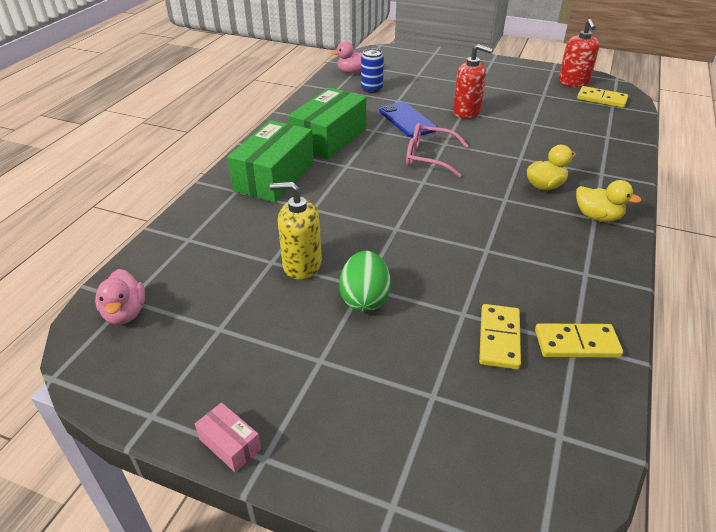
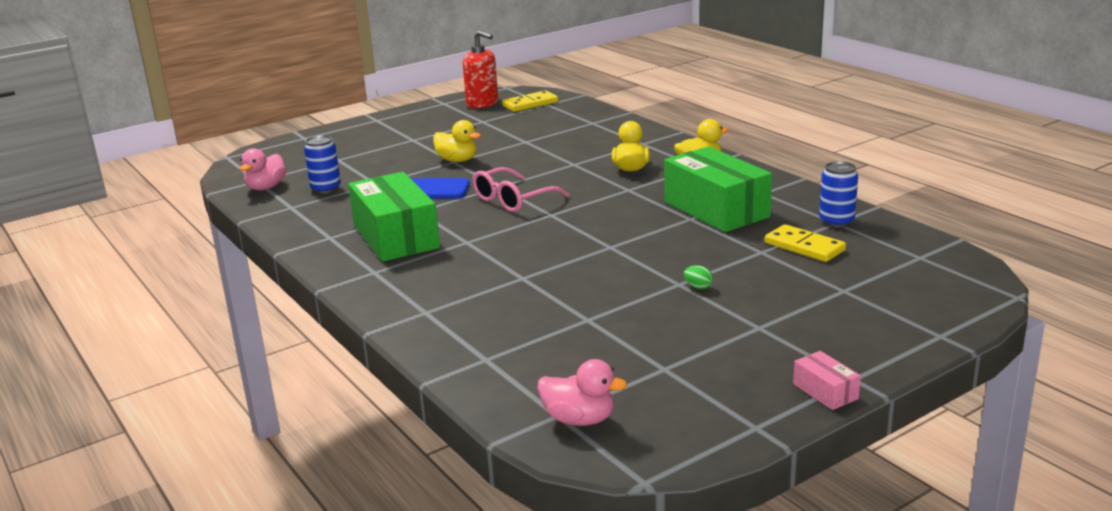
camera: 55 degrees left, 15 degrees down
(230, 444) = (825, 391): pink box -> pink box turned 75 degrees clockwise
(274, 176) = (429, 284): green box -> green box (716, 209)
(302, 265) = (612, 304): yellow soap dispenser -> none
(365, 299) = (698, 287): green egg -> green egg, size x0.42
(466, 112) = (457, 160): red soap dispenser -> yellow duck
(576, 343) = (836, 221): yellow domino -> blue can

